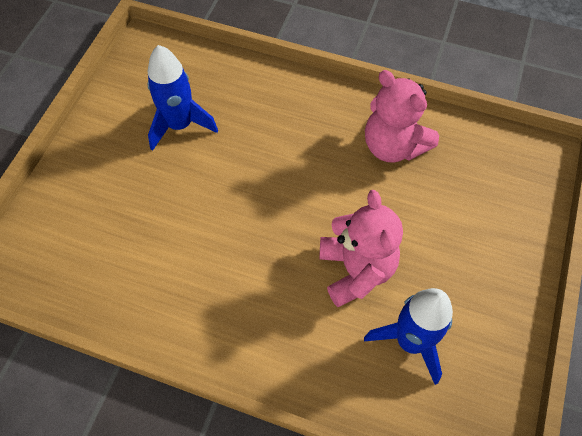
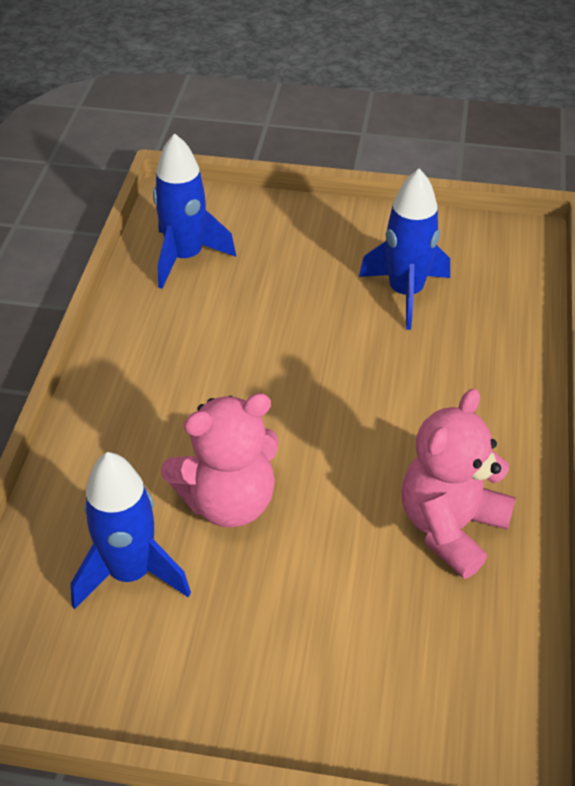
camera: 80 degrees right, 15 degrees down
(86, 270) = (185, 257): none -> blue rocket

